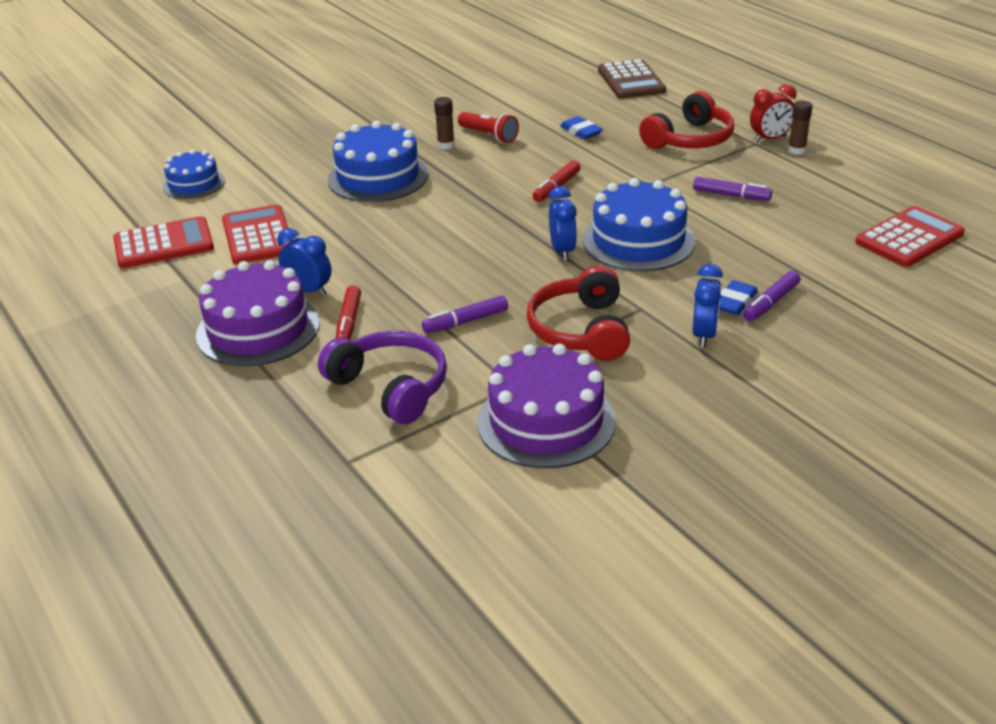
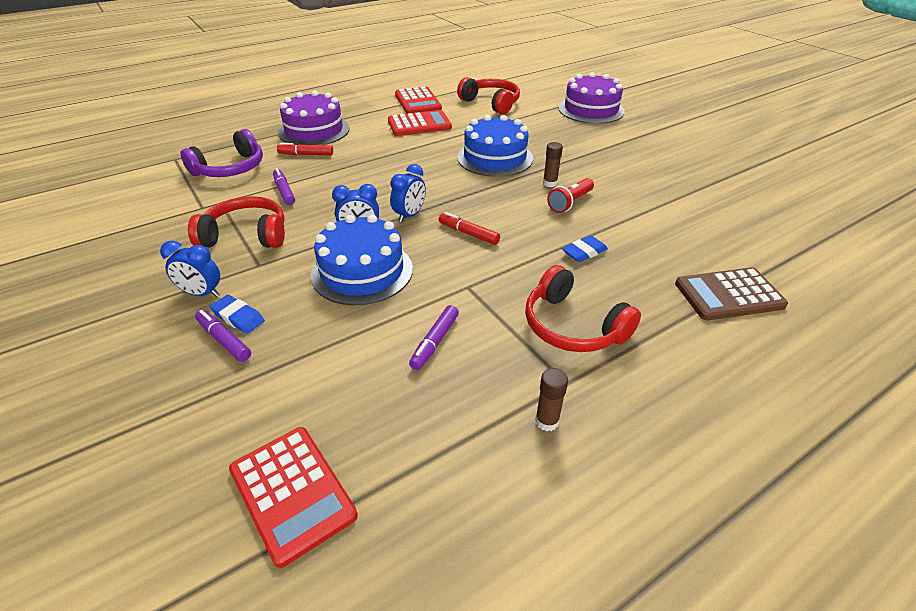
camera: 90 degrees right, 5 degrees up
(194, 184) = (491, 103): blue cake -> red headphones
(309, 291) = (348, 142): blue clock -> blue clock (409, 215)
(546, 421) = (156, 217): purple cake -> purple cake (591, 110)
(770, 139) = (579, 399): red clock -> none

